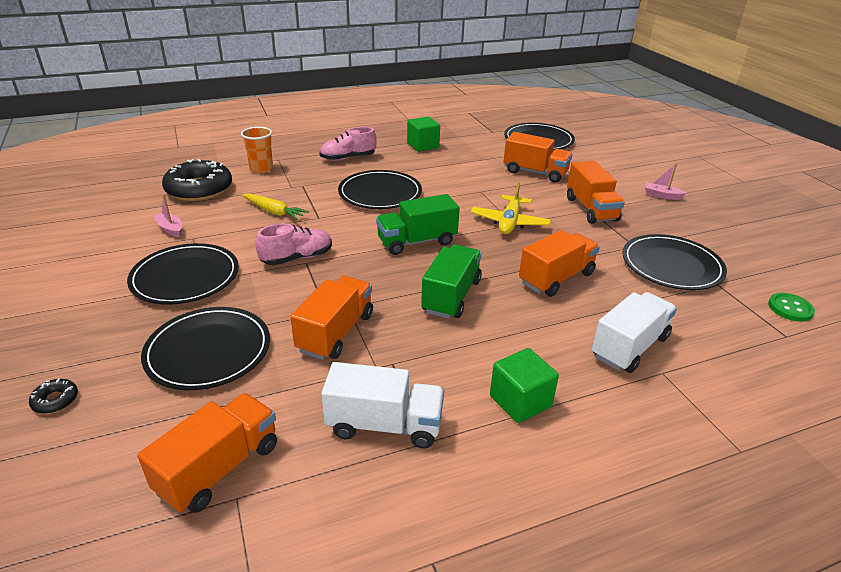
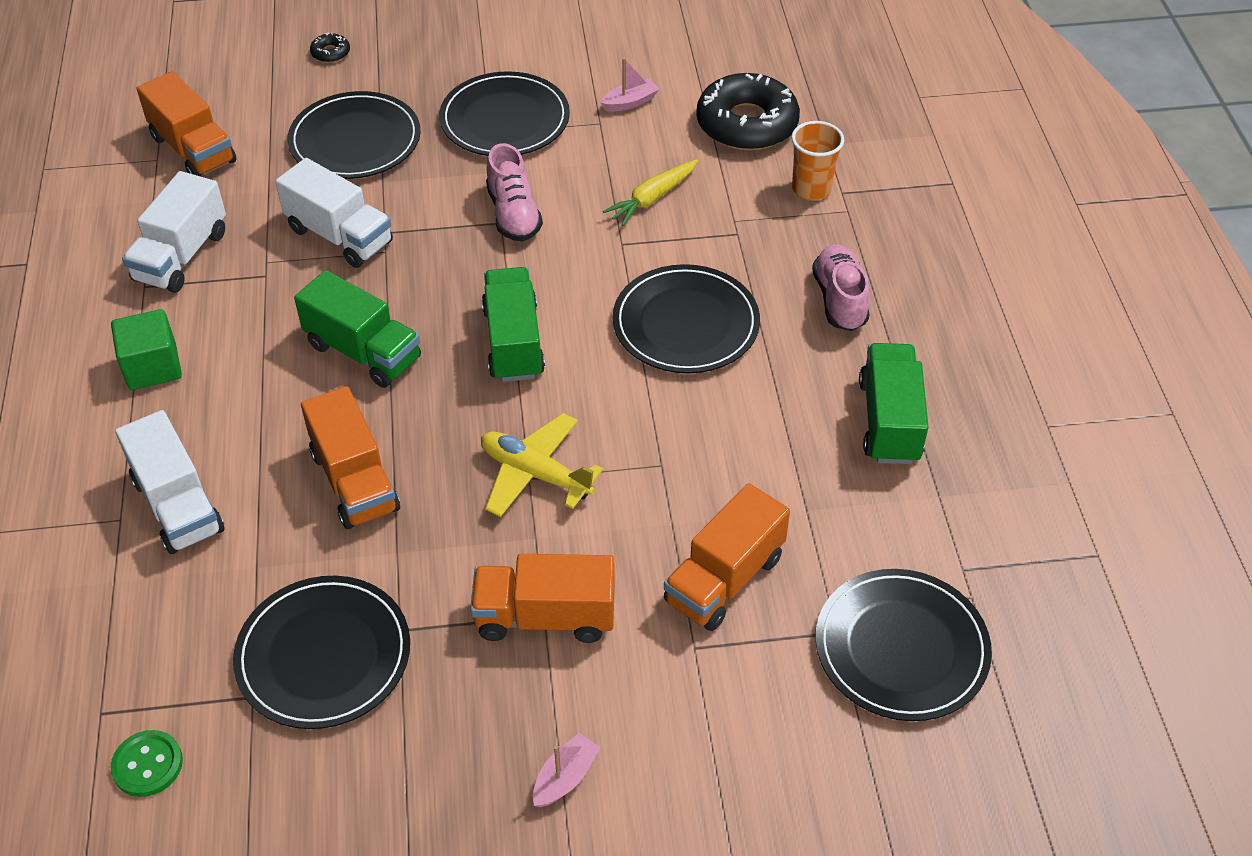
camera: 105 degrees right, 15 degrees up
(335, 333) = (340, 236): orange truck -> white truck
(423, 146) = (889, 421): green cube -> green truck

